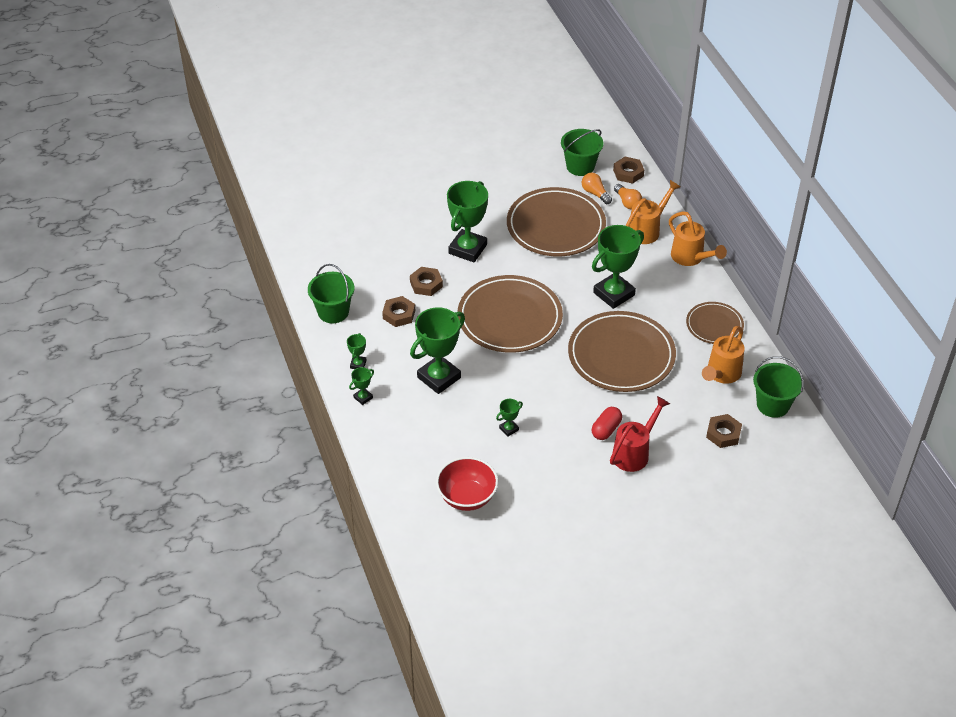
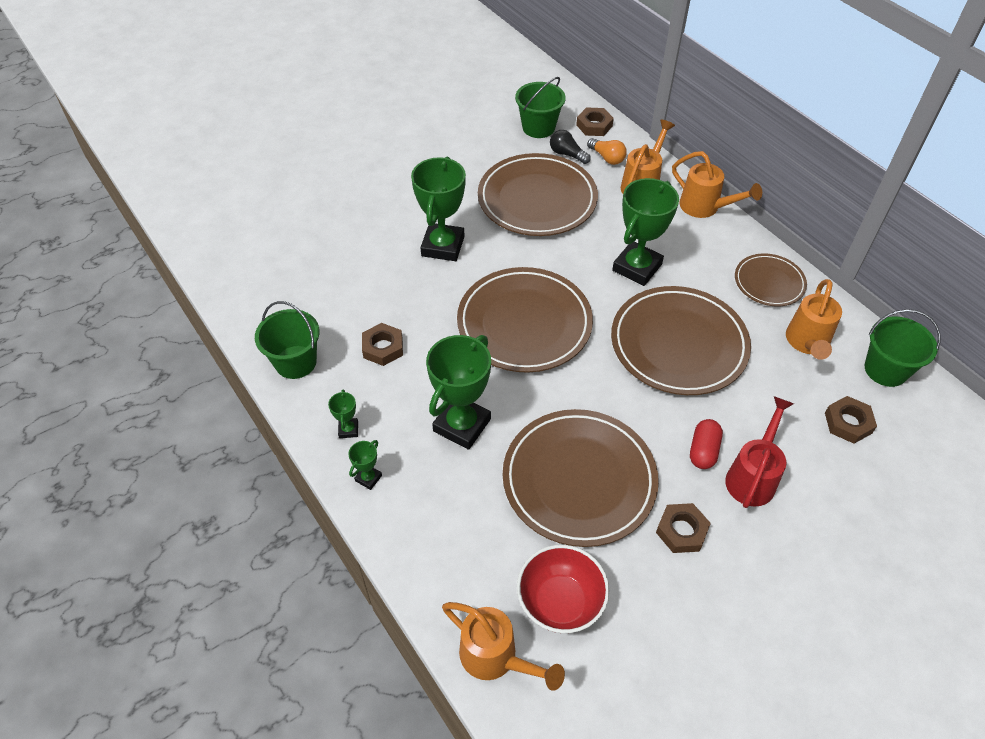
camera: 15 degrees left, 5 degrees up
(413, 518) = (495, 658): none -> orange watering can
(426, 284) = (406, 300): brown nut -> brown nut (681, 531)
(509, 429) = (579, 480): green trophy -> brown plate
(595, 193) = (567, 154): orange light bulb -> black light bulb

